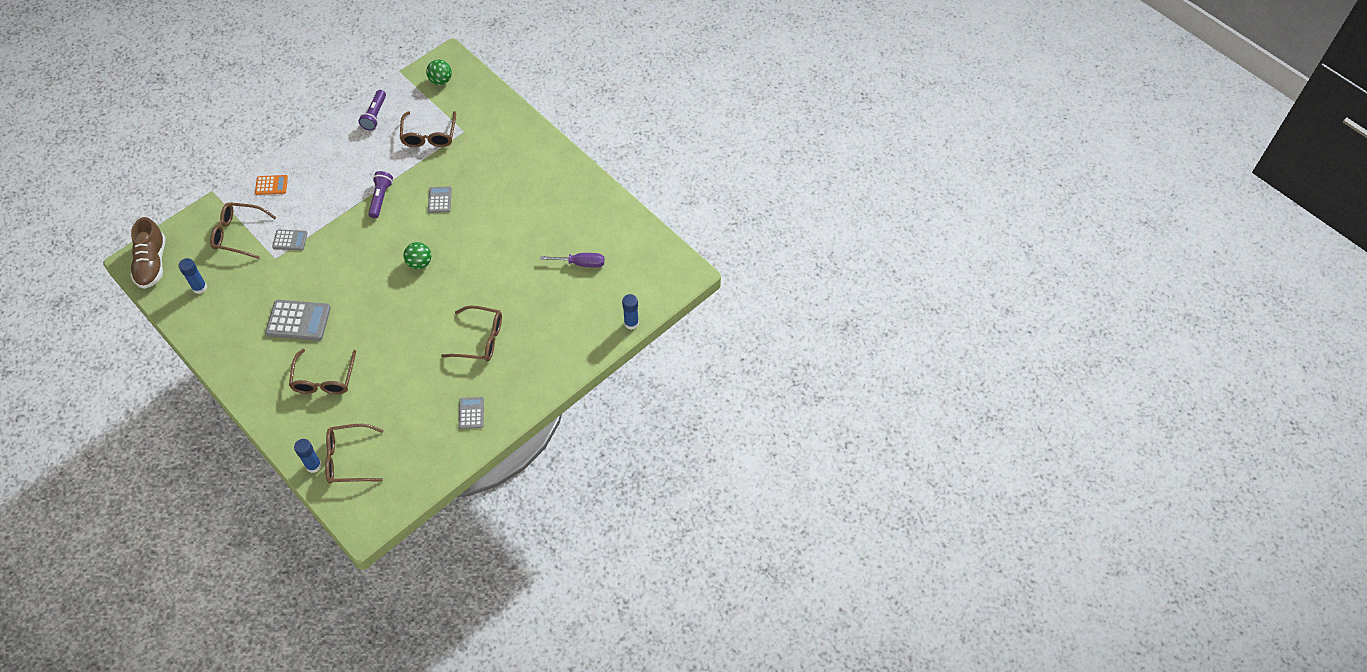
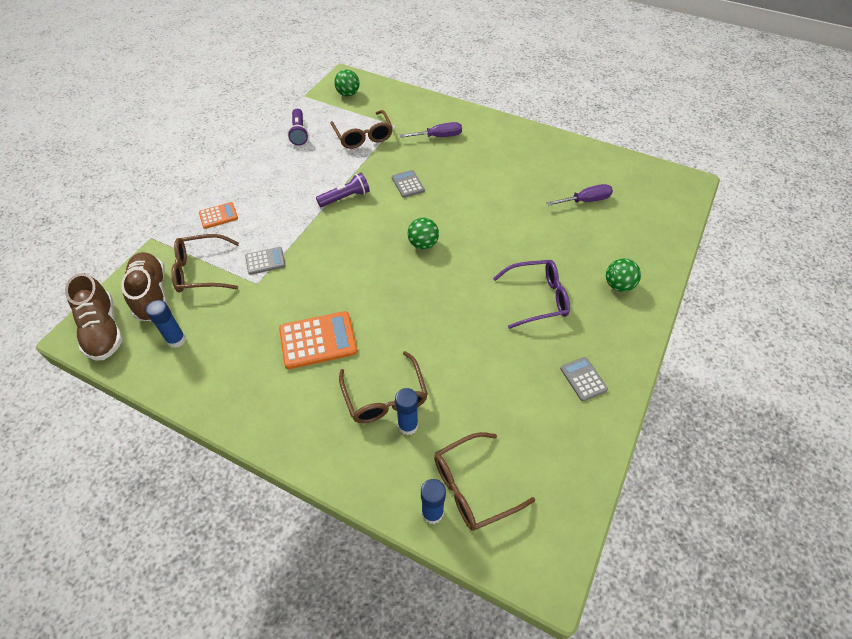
camera: 20 degrees left, 5 degrees down
(195, 243) = (151, 294): none -> brown shoe
(298, 321) = (318, 340): grey calculator -> orange calculator
(381, 198) = (345, 198): purple flashlight -> purple flashlight turned 75 degrees clockwise
(480, 339) = (537, 298): brown glasses -> purple glasses
(495, 156) = (438, 136): none -> purple screwdriver
(551, 349) = (618, 285): none -> green ball
(631, 323) = (676, 238): blue glue stick -> blue glue stick (408, 425)

